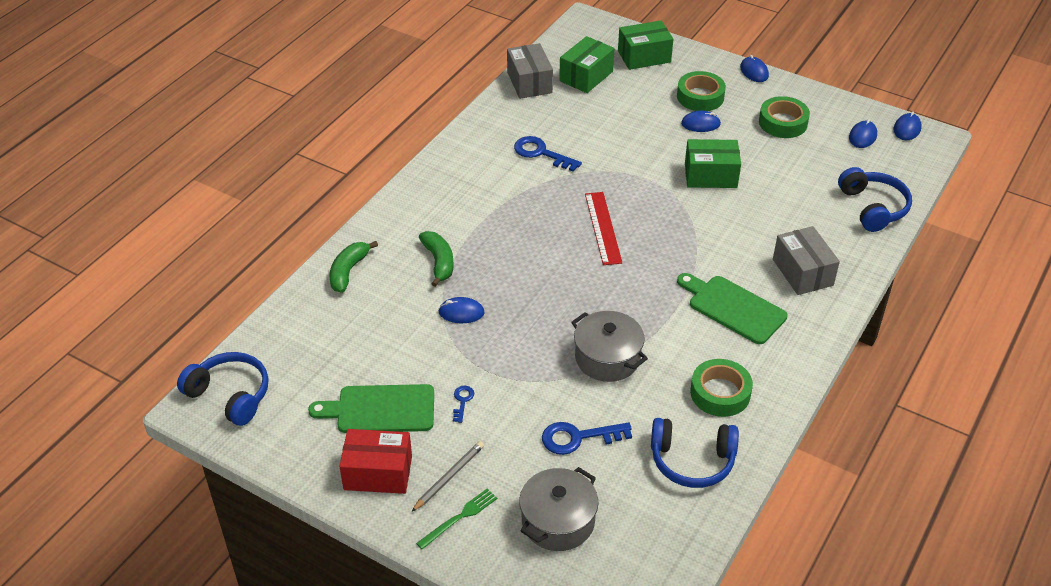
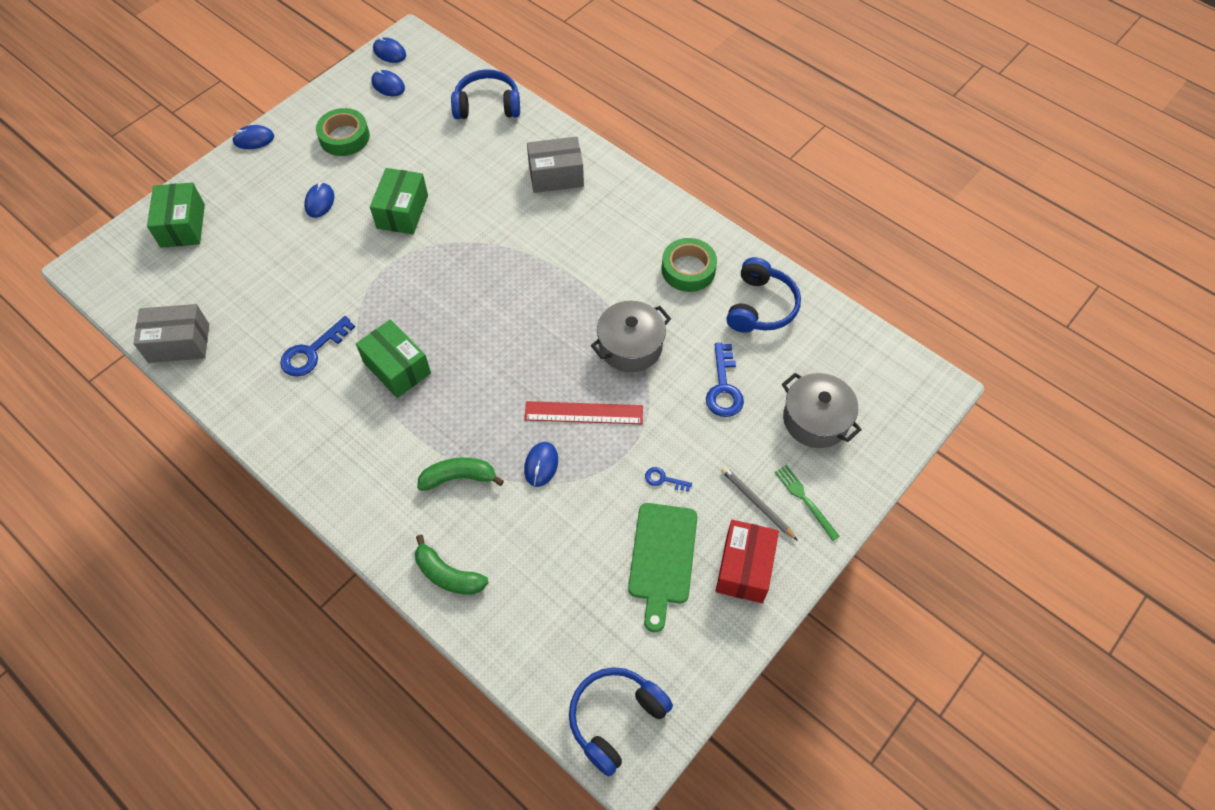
camera: 80 degrees left, 15 degrees up
(586, 76) = (193, 286): green box -> green box (397, 368)
(603, 228) = (451, 316): red ruler -> red ruler (583, 413)
(700, 97) = (275, 192): green tape -> none
(733, 308) = (588, 236): green cutting board -> none

